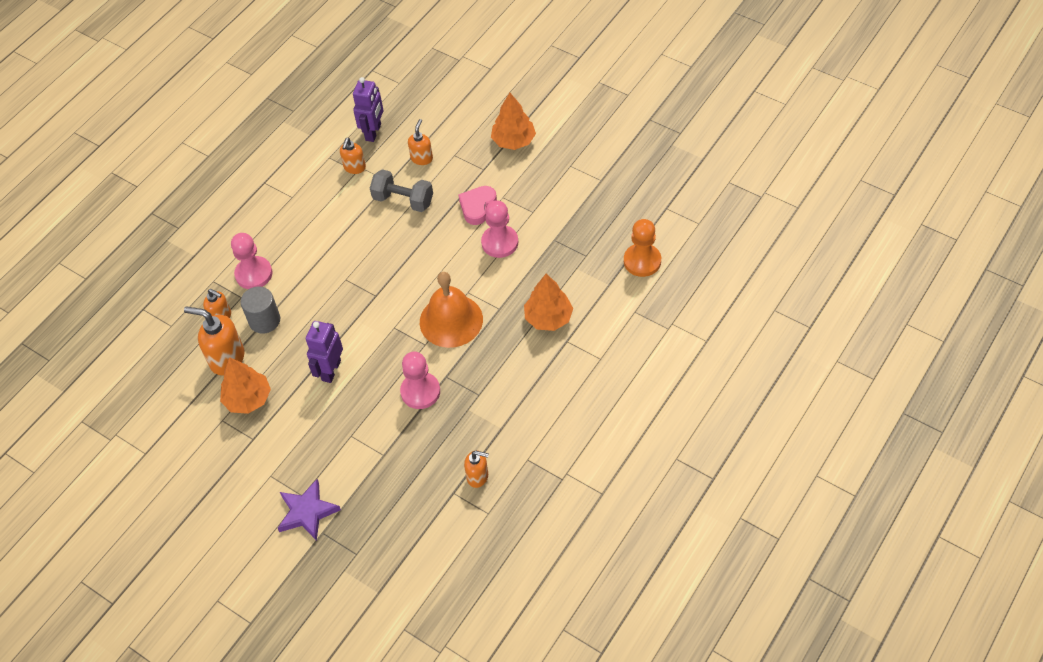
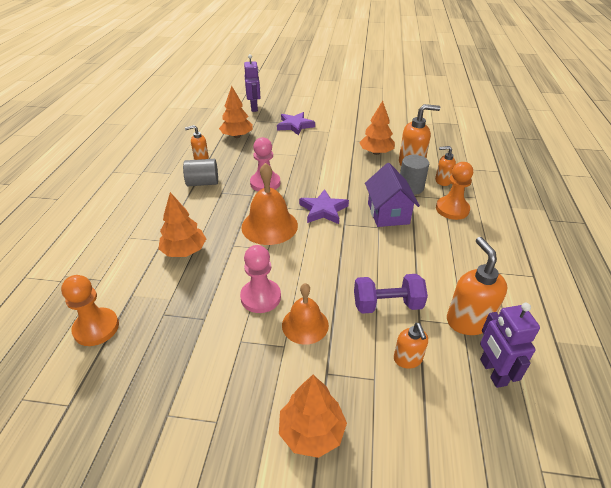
camera: 150 degrees right, 15 degrees down
(254, 274) = (452, 209): pink pawn -> orange pawn
(321, 293) = (388, 213): none -> purple house
(331, 370) = (337, 177): purple robot -> purple robot (254, 108)
(354, 168) = (468, 321): orange soap dispenser -> orange soap dispenser, size x1.68
(383, 322) = (323, 210): none -> purple star
(403, 200) = (387, 305): grey dumbbell -> purple dumbbell
(405, 517) = (237, 136): none -> orange tree
(477, 207) = (305, 325): pink heart -> orange bell
(494, 421) = (203, 183): none -> grey cylinder

